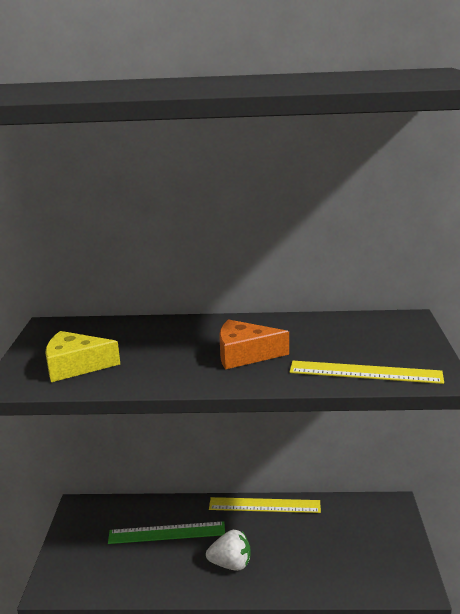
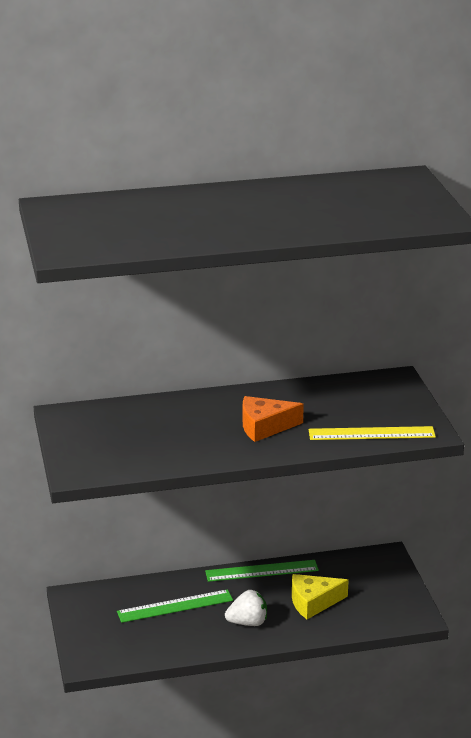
camera: 15 degrees left, 5 degrees up
(75, 366) = (120, 451): yellow cheese -> yellow cheese (313, 602)
(264, 505) = (261, 571): yellow ruler -> green ruler

